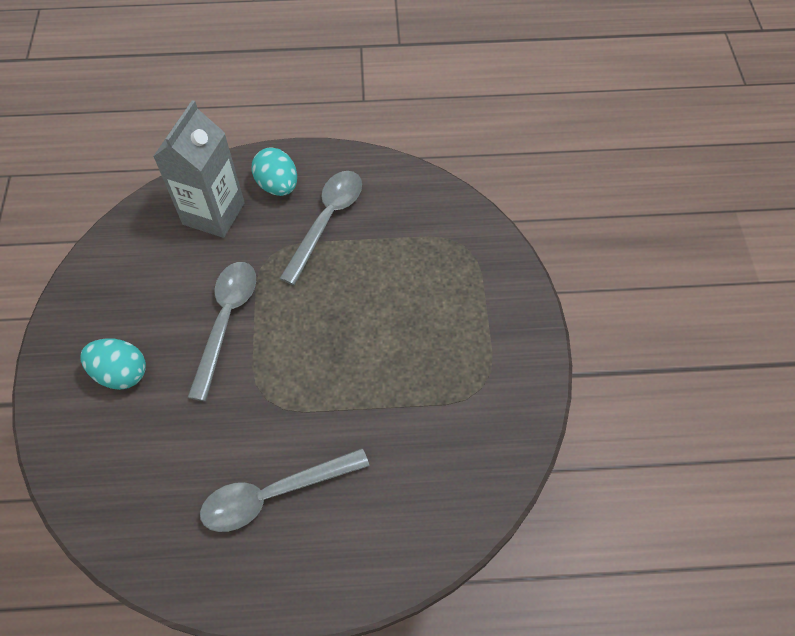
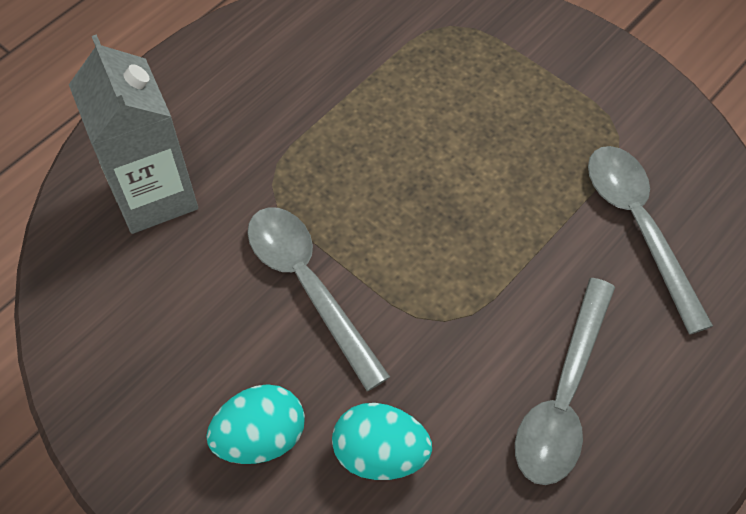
camera: 45 degrees left, 0 degrees up
(278, 186) = (191, 112): turquoise egg -> turquoise egg (380, 453)
(327, 221) = (289, 106): grey spoon -> grey spoon (638, 227)

